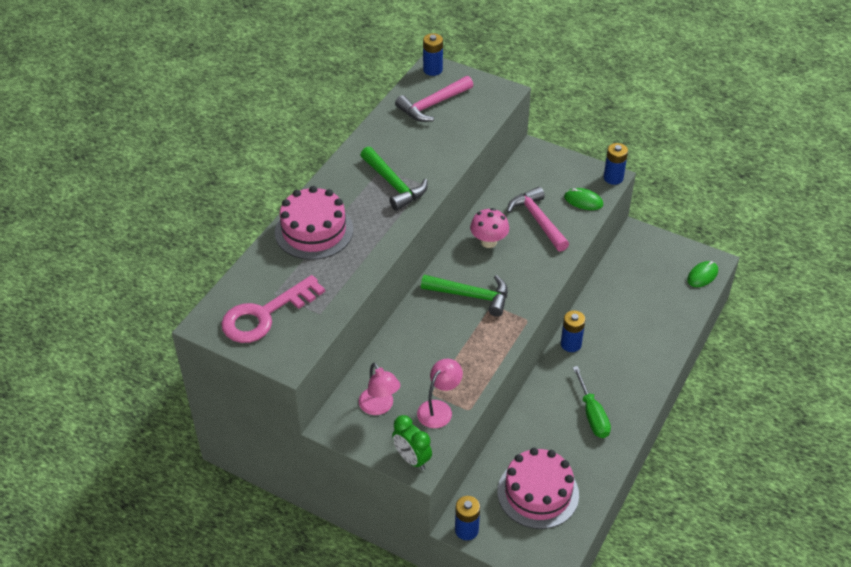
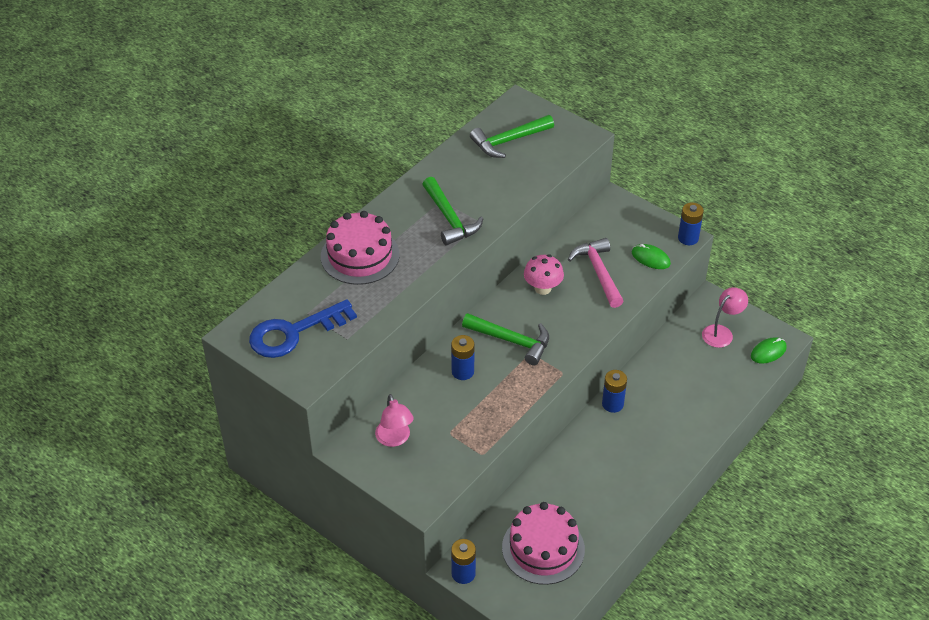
camera: 10 degrees right, 0 degrees up
(265, 315) = (294, 333): pink key -> blue key
(412, 459) = (415, 494): green clock -> none
(432, 70) = (517, 104): blue battery -> blue battery (462, 371)
(432, 105) = (508, 141): pink hammer -> green hammer
(439, 409) = (453, 449): pink lamp -> pink lamp (721, 332)
(592, 414) = (617, 478): green screwdriver -> none

